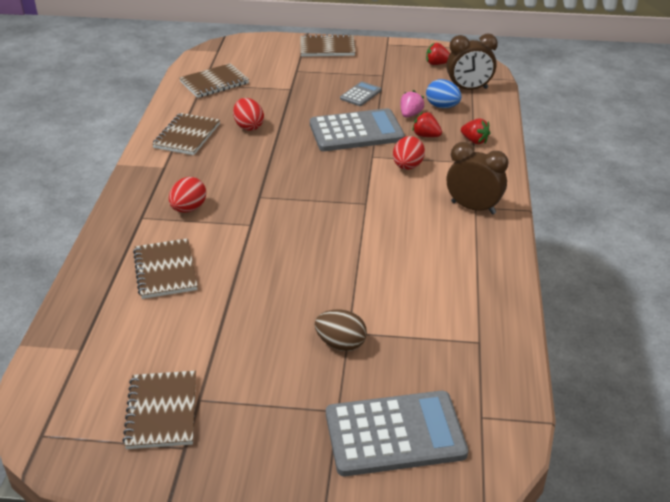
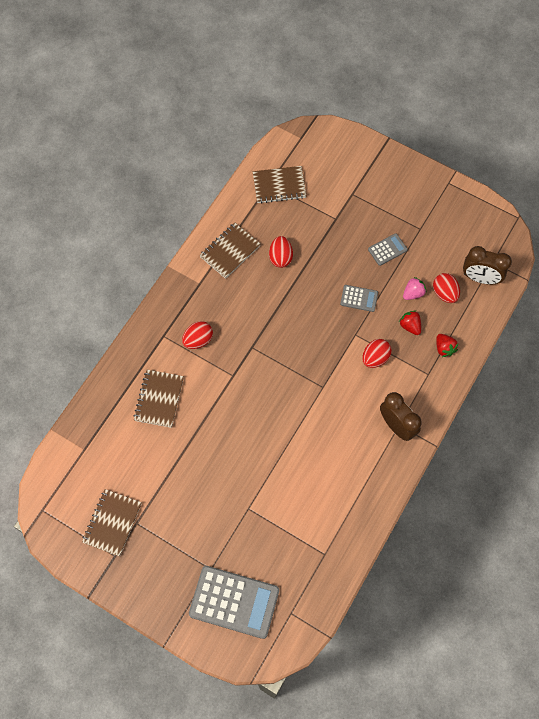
camera: 25 degrees right, 30 degrees up
(327, 48) = (394, 169): brown notebook -> none
(341, 344) = (238, 516): brown egg -> none
(356, 131) = (359, 298): grey calculator -> grey calculator, size x0.49
(437, 64) = (474, 230): red strawberry -> none
(442, 106) = (444, 293): blue egg -> red egg

